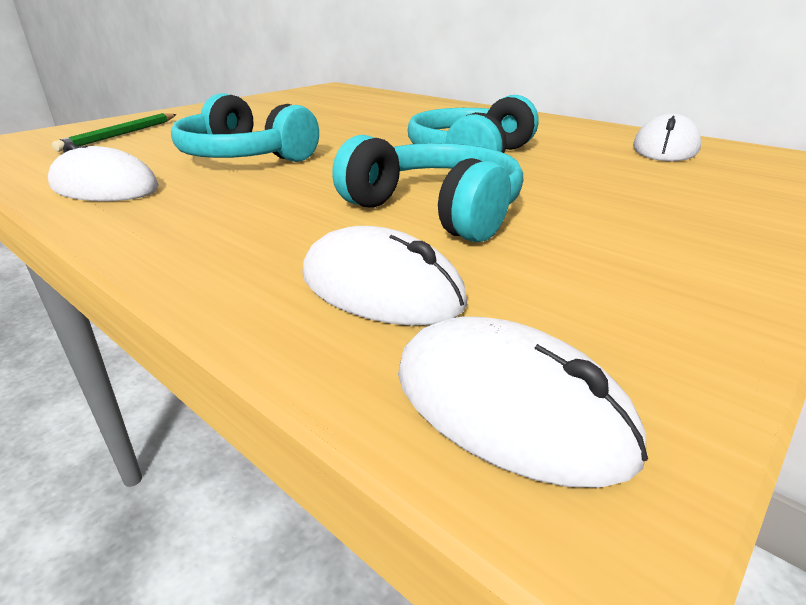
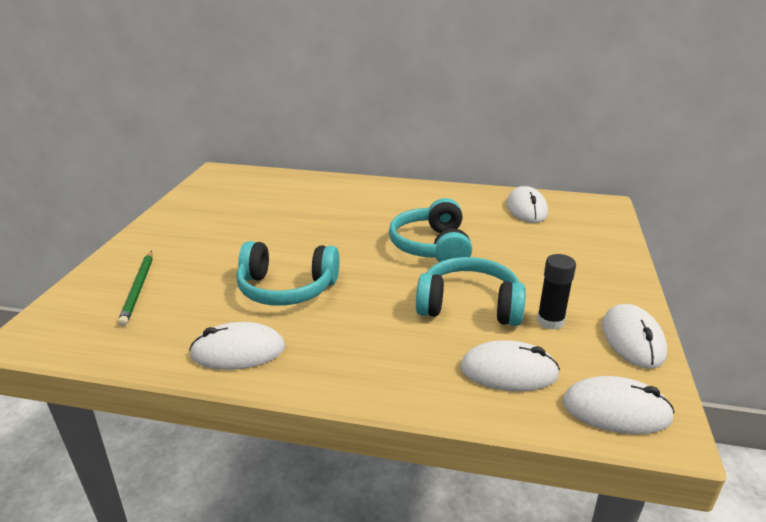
camera: 30 degrees left, 0 degrees up
(544, 253) = (550, 321): none -> black glue stick
(689, 314) = (632, 339): none -> white mouse

